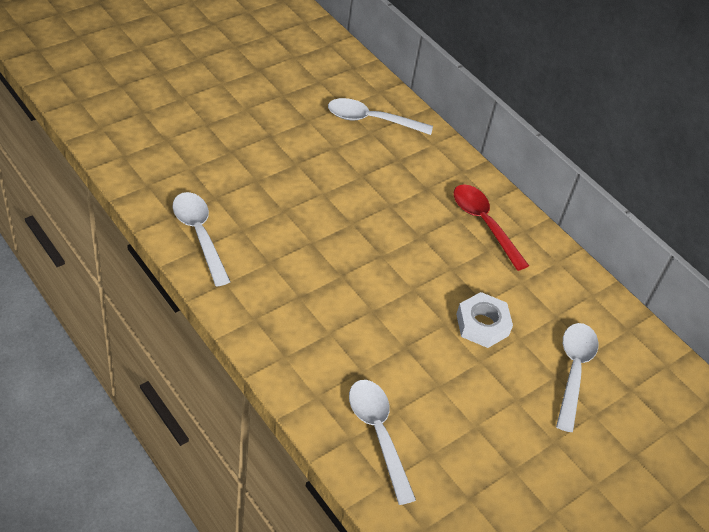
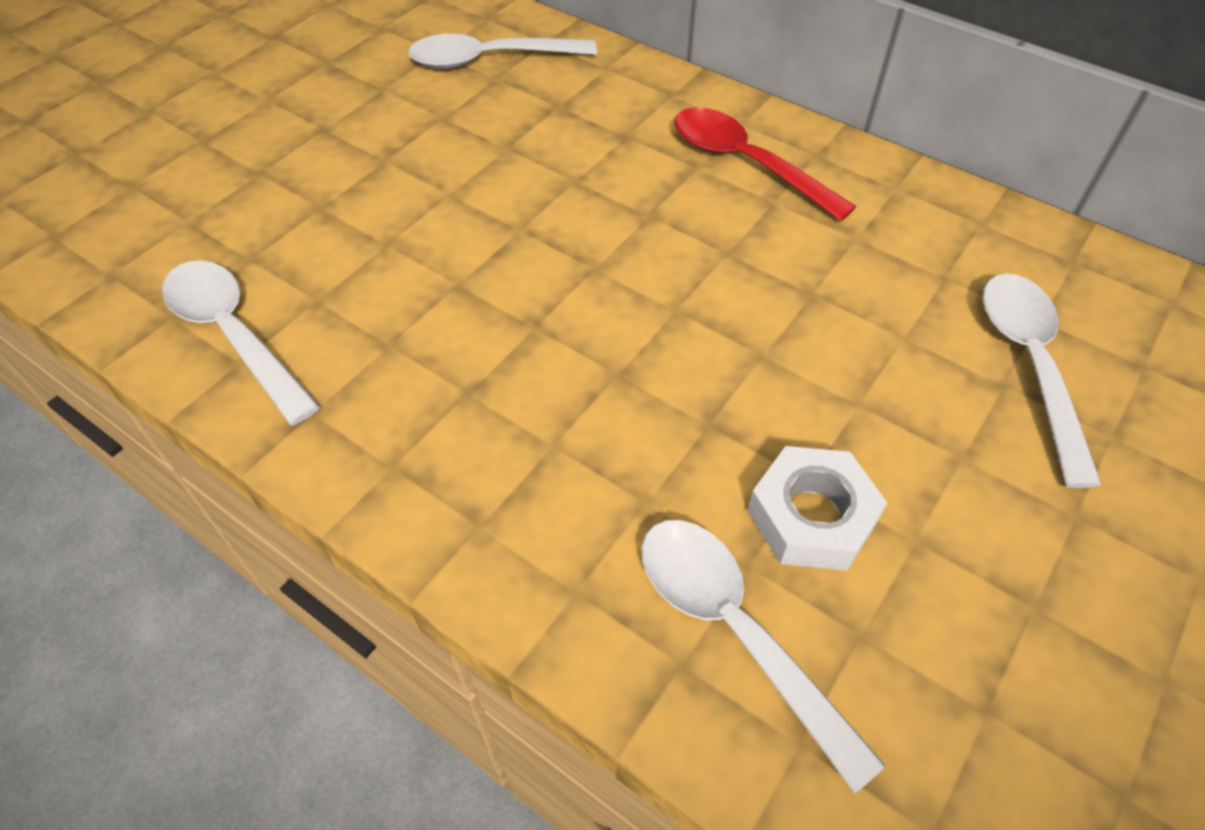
camera: 10 degrees left, 5 degrees up
(482, 325) = (828, 334): white nut -> white nut (811, 516)

